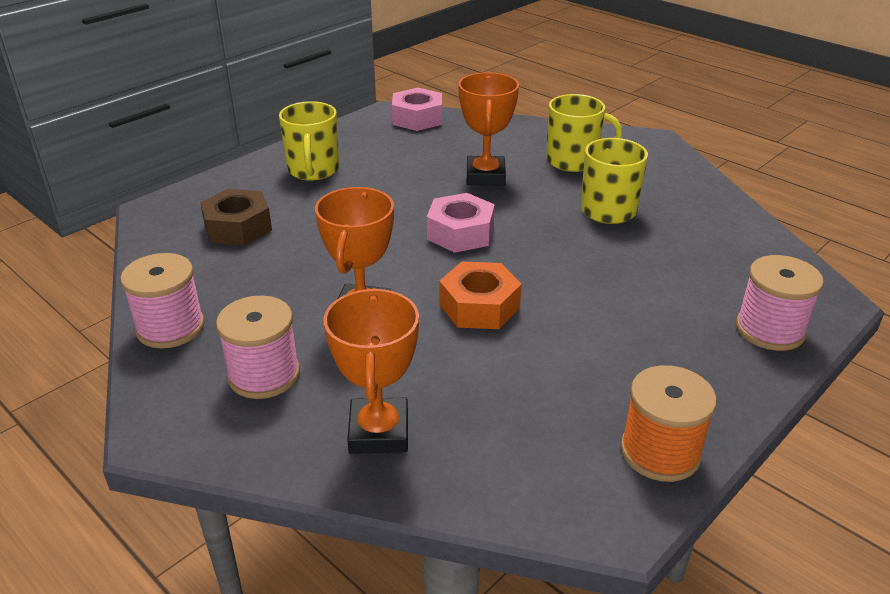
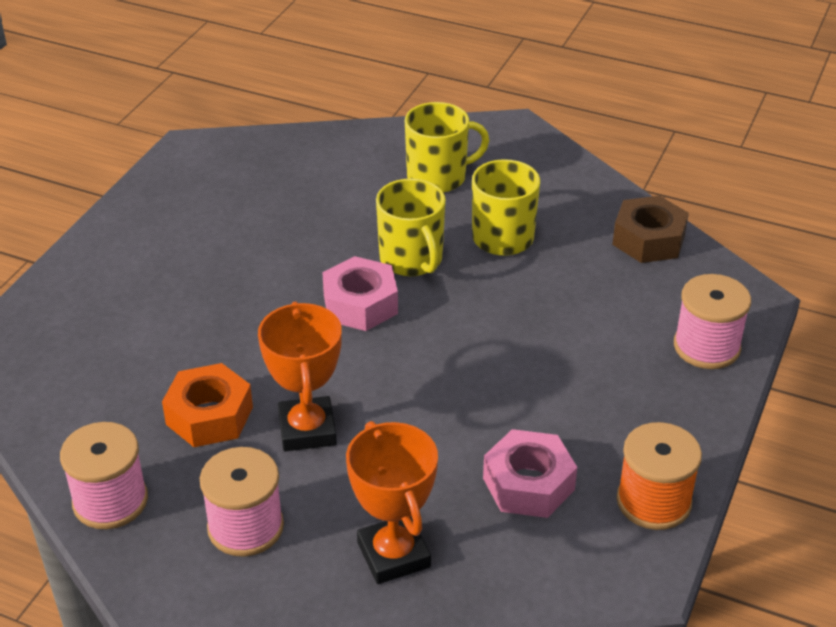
camera: 20 degrees left, 5 degrees up
(238, 227) = (105, 356): brown nut -> brown nut (648, 239)
(313, 170) = (146, 255): yellow mug -> yellow mug (411, 259)
(417, 118) = (230, 150): pink nut -> pink nut (528, 484)
(479, 306) = (423, 391): orange nut -> orange nut (209, 416)
(485, 176) = (351, 220): orange trophy -> none

